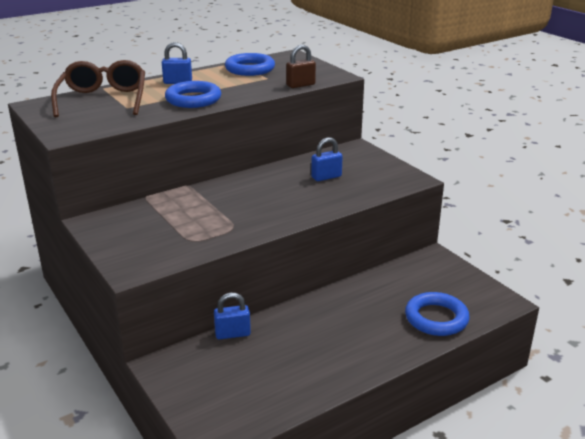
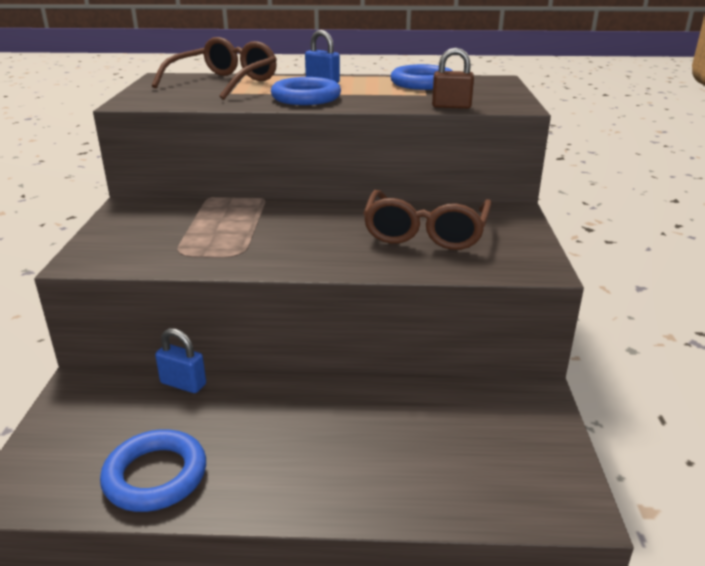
camera: 35 degrees right, 0 degrees up
(326, 177) = (425, 232): blue padlock -> brown glasses
(436, 318) = (440, 482): blue ring -> blue ring (155, 476)

